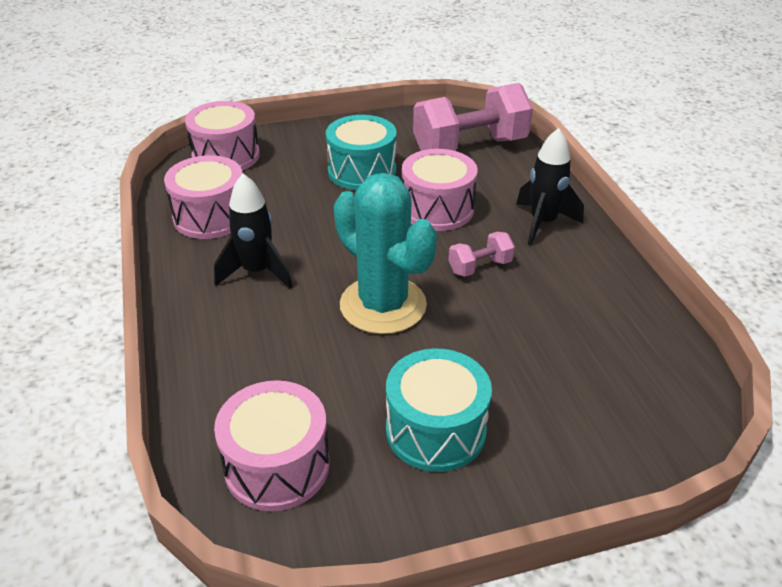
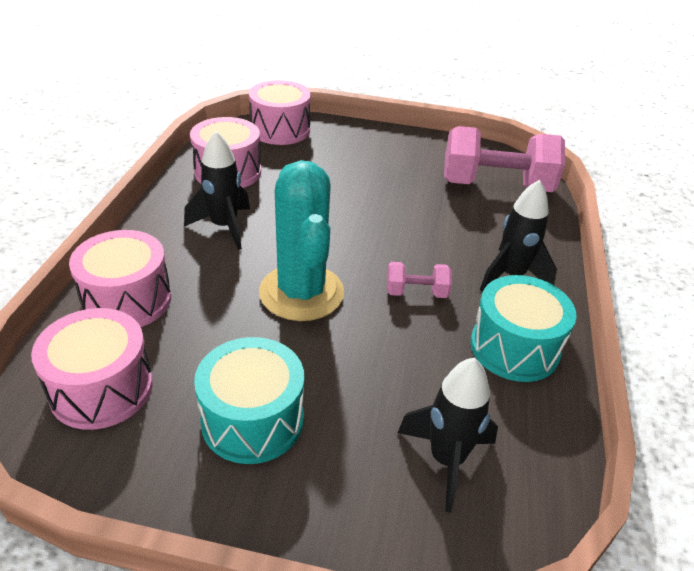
camera: 25 degrees right, 0 degrees up
(362, 171) = (380, 176): turquoise drum -> turquoise drum (514, 347)
(437, 209) = (420, 229): pink drum -> pink drum (127, 300)
(609, 391) = (446, 460): none -> black rocket

